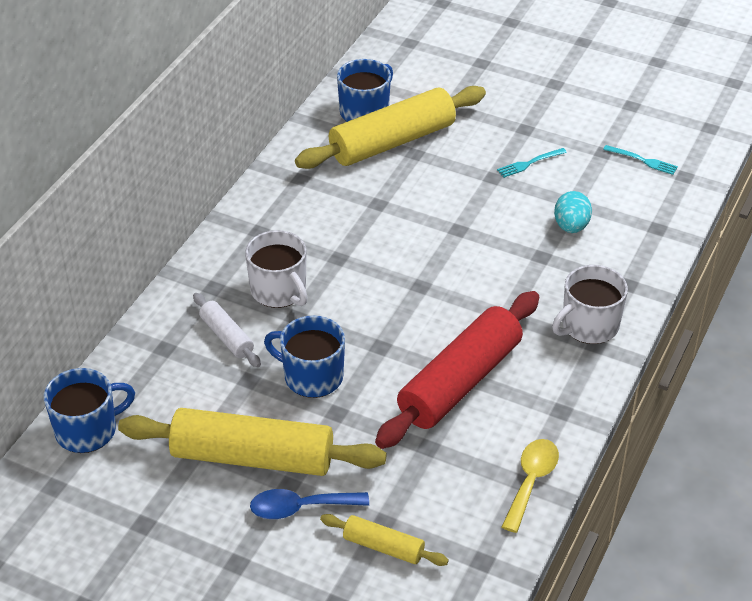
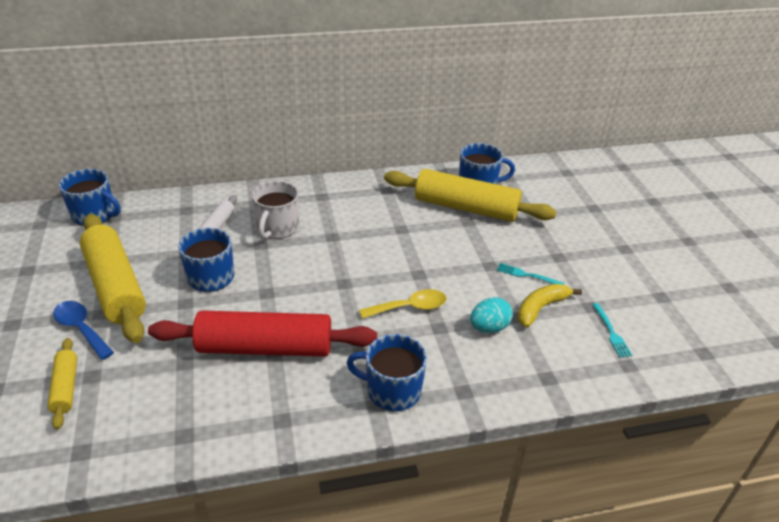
camera: 50 degrees right, 5 degrees down
(531, 481) = (188, 439): yellow spoon -> yellow spoon (410, 307)
(578, 181) = (541, 308): none -> yellow banana
(589, 325) = (392, 390): white mug -> blue mug

